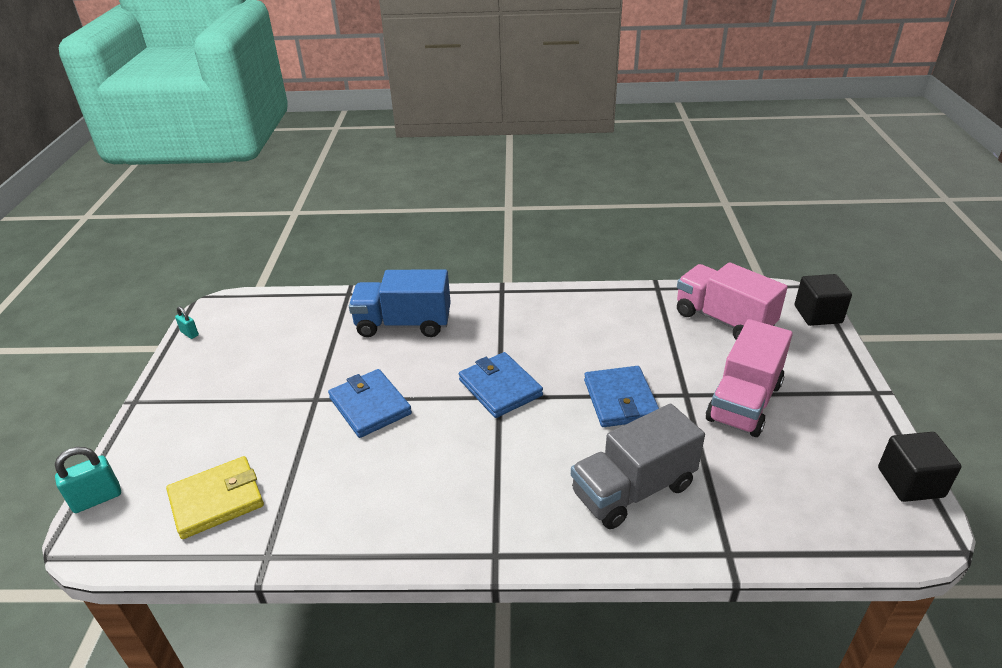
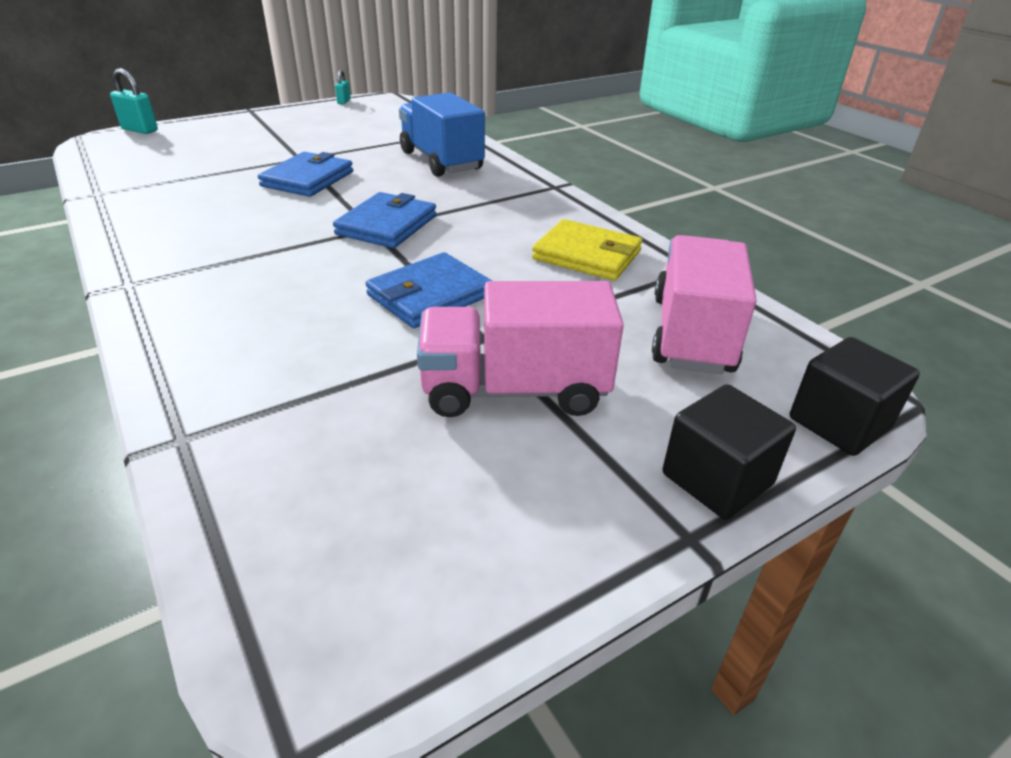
camera: 55 degrees right, 0 degrees up
(216, 500) = (155, 161): yellow wallet -> yellow wallet (587, 255)
(633, 490) = (268, 339): grey truck -> none
(910, 482) = (455, 631): black cube -> black cube (717, 479)

